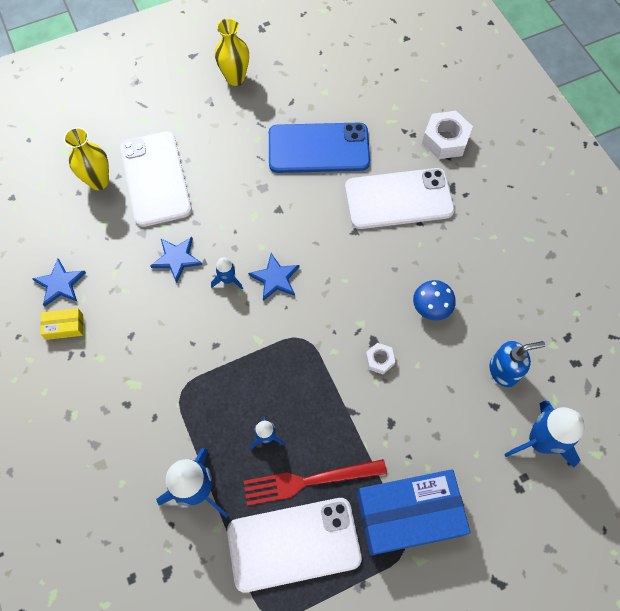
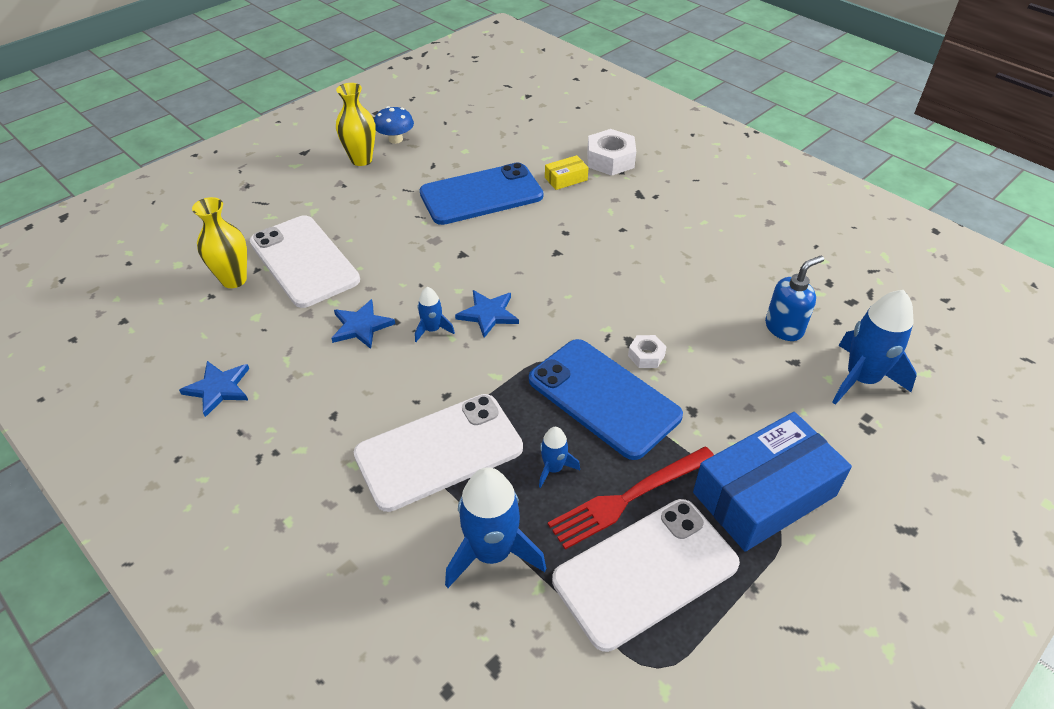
camera: 20 degrees left, 20 degrees down
(64, 327) = (240, 430): yellow box -> yellow box (566, 179)
(329, 388) = (603, 398): none -> blue phone
(398, 199) = (589, 215): white phone -> white phone (439, 451)
(431, 307) = (675, 295): blue mushroom -> blue mushroom (395, 139)

